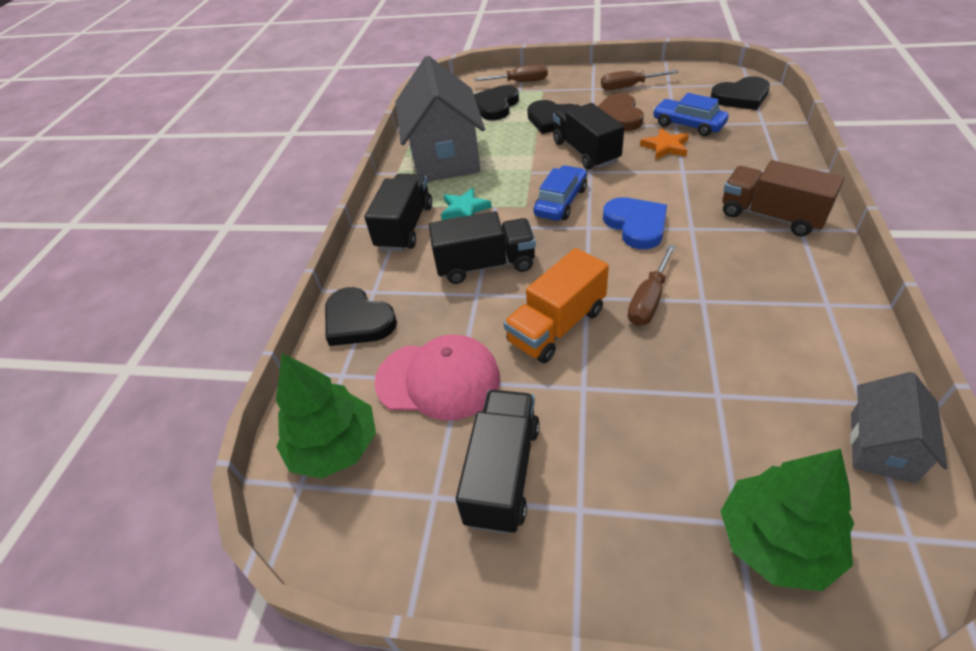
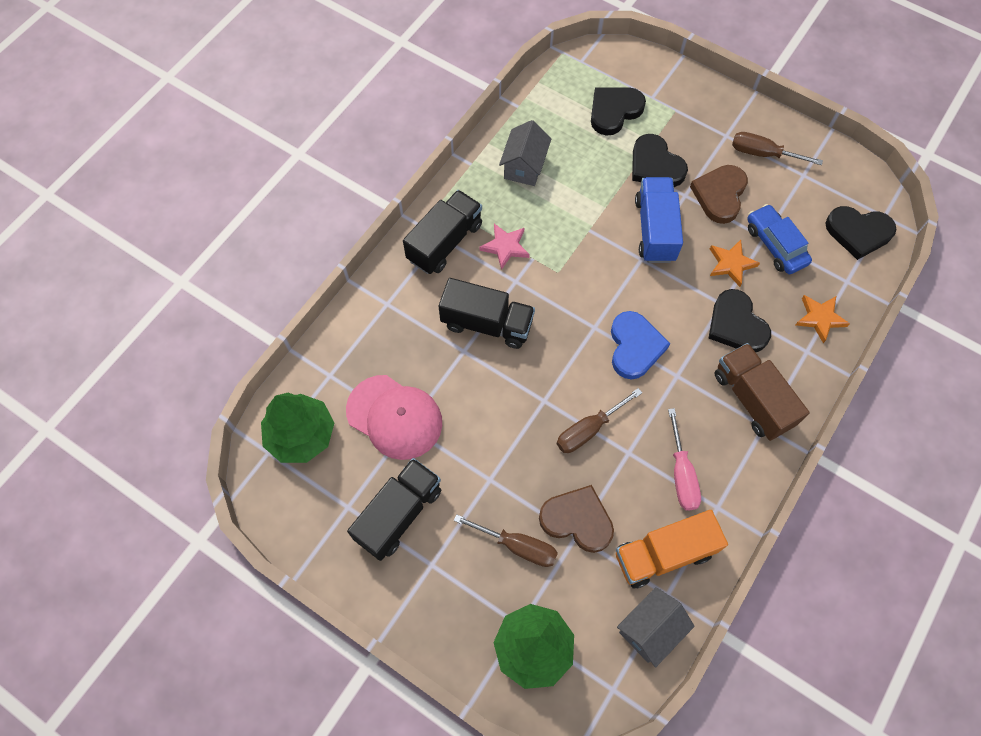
camera: 20 degrees right, 20 degrees up
(358, 321) = (362, 329): black heart -> black heart (736, 324)
(445, 158) = (524, 166): grey house -> grey house, size x0.51
(464, 209) = (505, 247): turquoise star -> pink star
(520, 82) = (661, 84): brown screwdriver -> brown screwdriver (517, 546)
(557, 326) = (505, 416): orange truck -> orange truck (664, 554)
(561, 202) = (591, 284): blue car -> none
(585, 152) = (655, 230): black truck -> blue truck
(706, 380) = (577, 520): none -> brown heart
(767, 148) = (820, 318): none -> orange star
(767, 294) = (681, 474): none -> pink screwdriver

